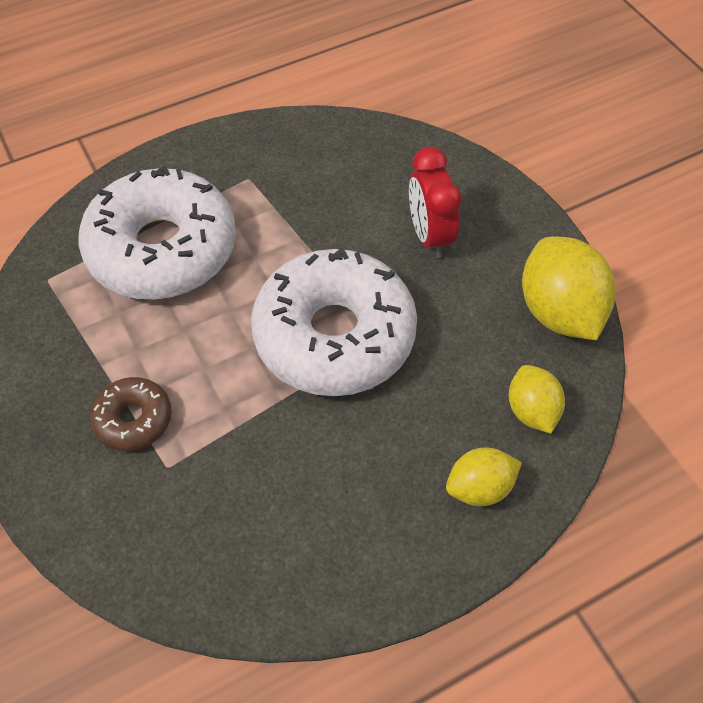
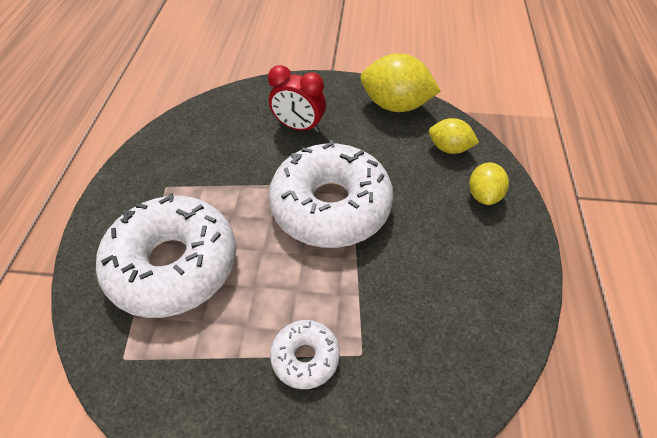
camera: 55 degrees left, 5 degrees down
(133, 419) = (305, 357): brown donut -> white donut

